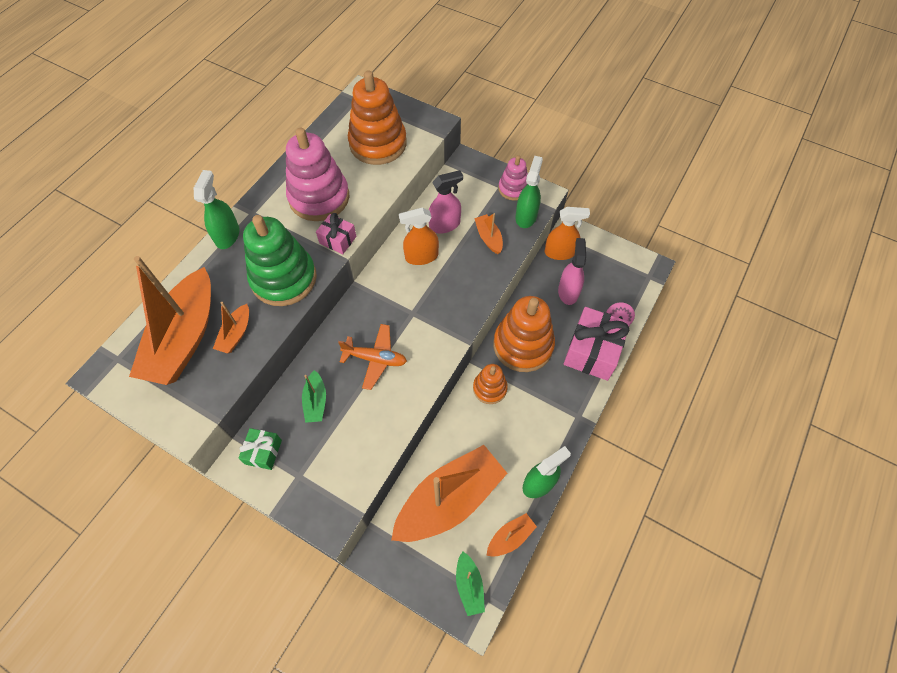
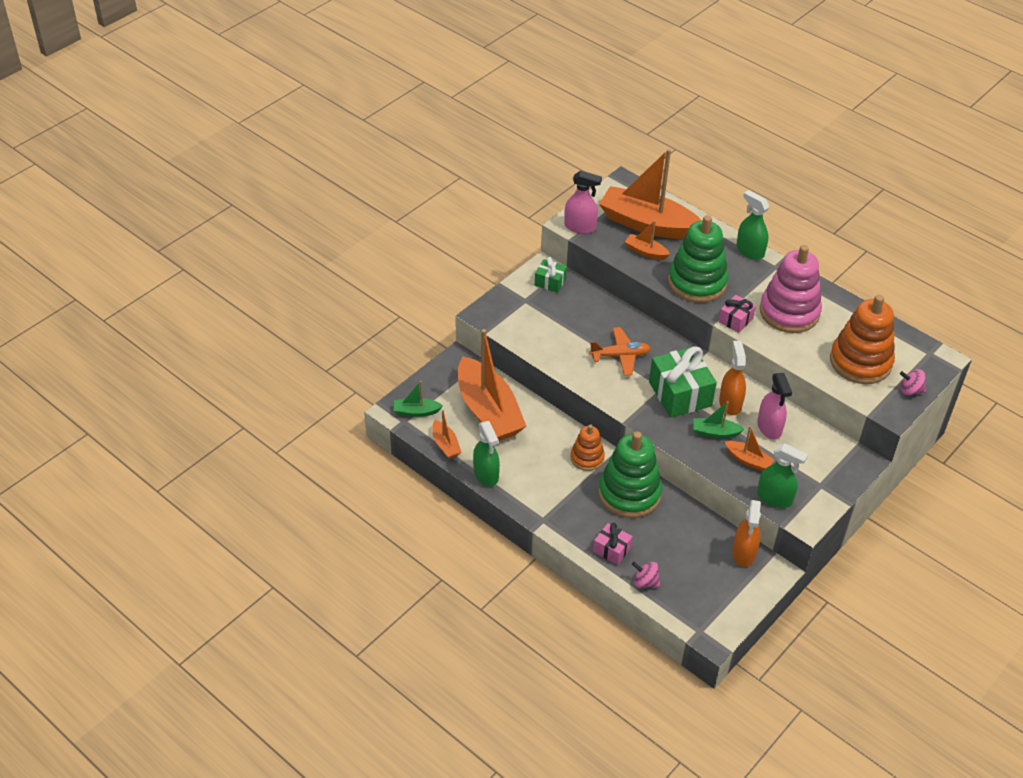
camera: 100 degrees right, 15 degrees down
(227, 235) = (750, 251): green spray bottle -> green spray bottle turned 150 degrees counterclockwise
(316, 401) = (587, 315): green boat -> green boat (715, 432)
(375, 359) = (620, 356): orange plane -> orange plane turned 120 degrees counterclockwise
(406, 111) = (910, 390): none -> pink spinning top
(418, 298) = (680, 394): none -> green gift
(488, 238) = (748, 460): orange boat -> orange boat turned 45 degrees clockwise
(513, 189) = (816, 495): pink stacking toy -> none
(523, 345) = (629, 493): orange stacking toy -> green stacking toy
(568, 291) = (689, 547): pink spray bottle -> pink spray bottle (580, 227)
(592, 351) = (611, 549): pink gift -> pink gift, size x0.53

